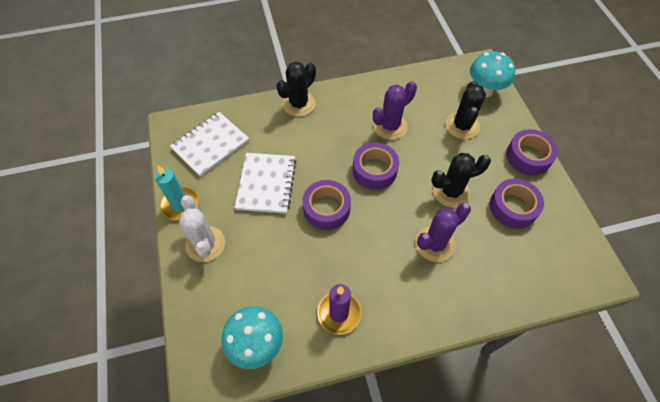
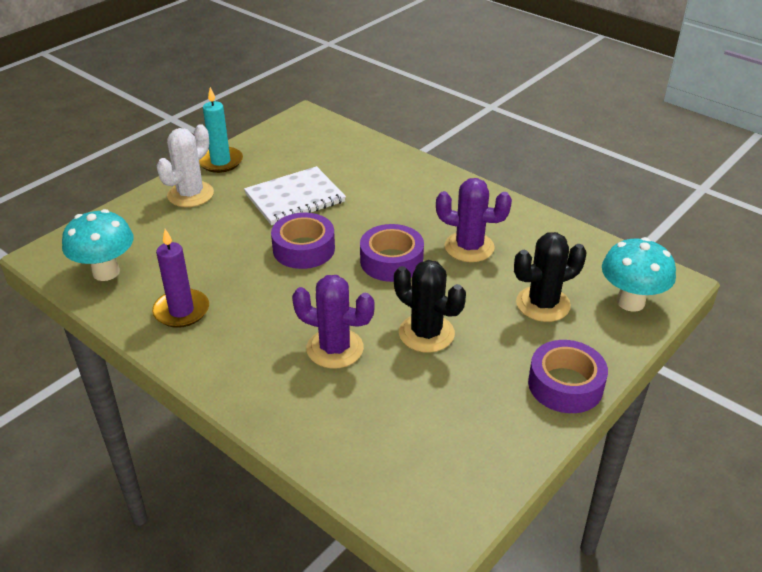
camera: 55 degrees right, 20 degrees down
(210, 145) = (306, 146): white notebook -> none
(299, 104) = (421, 173): black cactus -> none
(513, 207) = (461, 399): purple tape -> none

